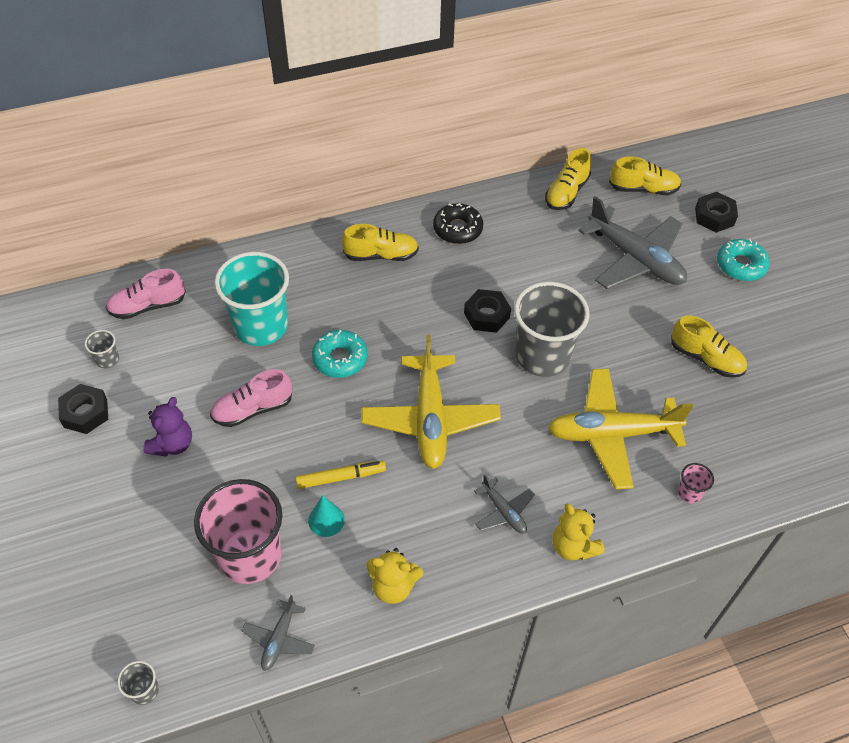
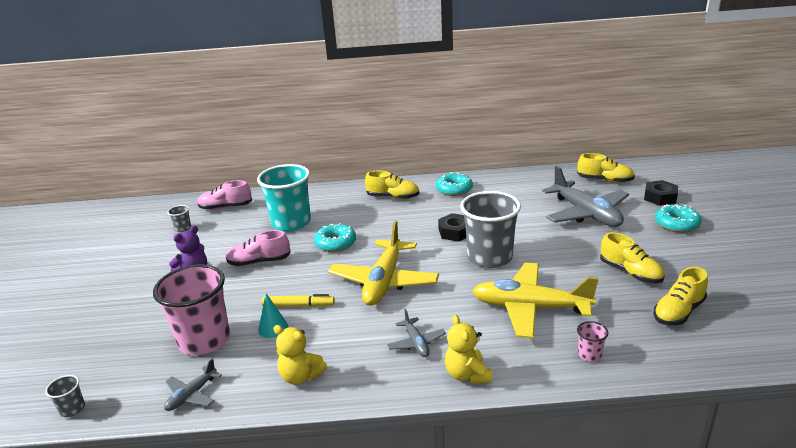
camera: 20 degrees right, 25 degrees down
(85, 413) = (150, 251): black nut -> none
(457, 229) = (454, 189): black donut -> turquoise donut
(566, 193) = (543, 178): yellow shoe -> yellow shoe (678, 312)

